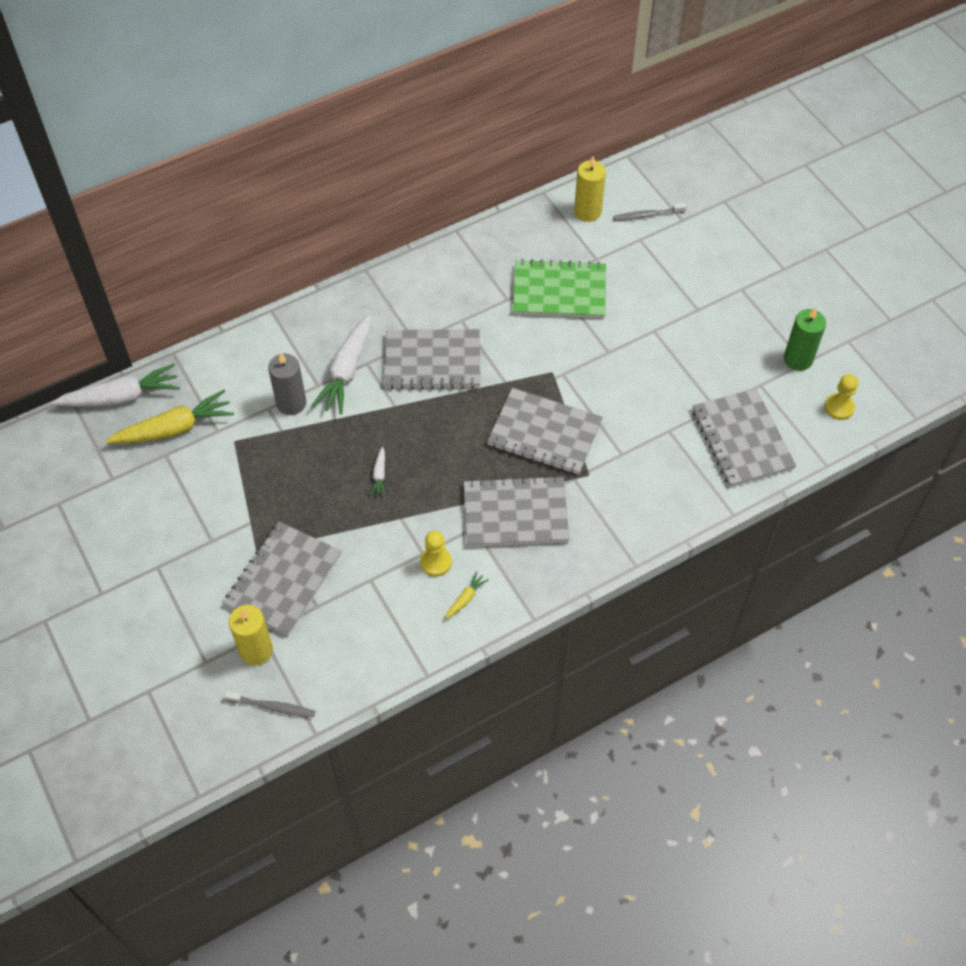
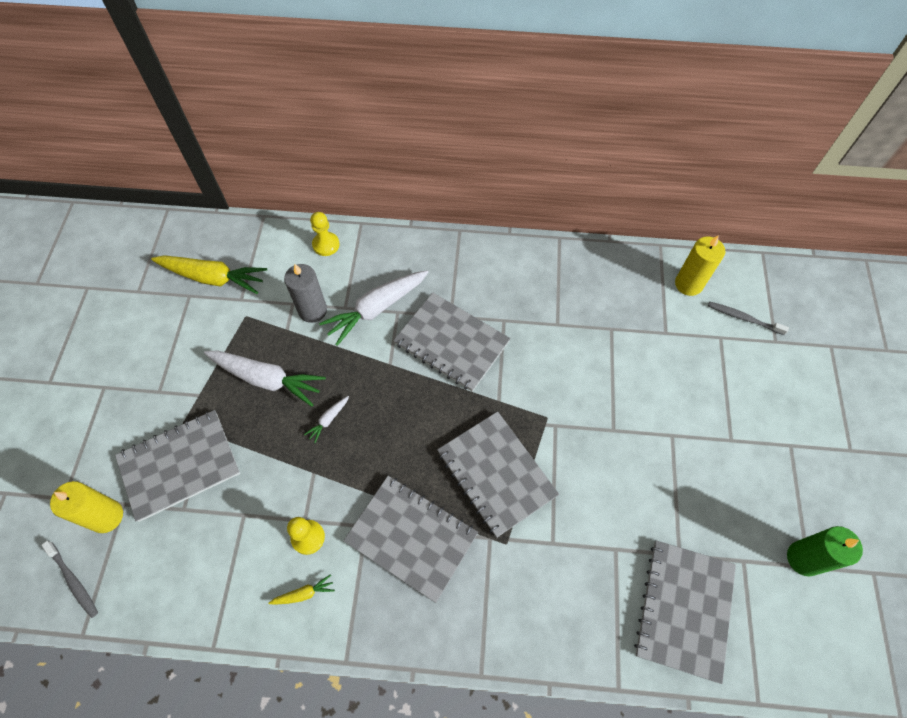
camera: 35 degrees right, 5 degrees up
(121, 397) = (199, 229): white carrot -> white carrot (267, 379)
(559, 291) = (609, 344): green notebook -> none
(839, 407) = (815, 644): yellow pawn -> yellow pawn (326, 245)

